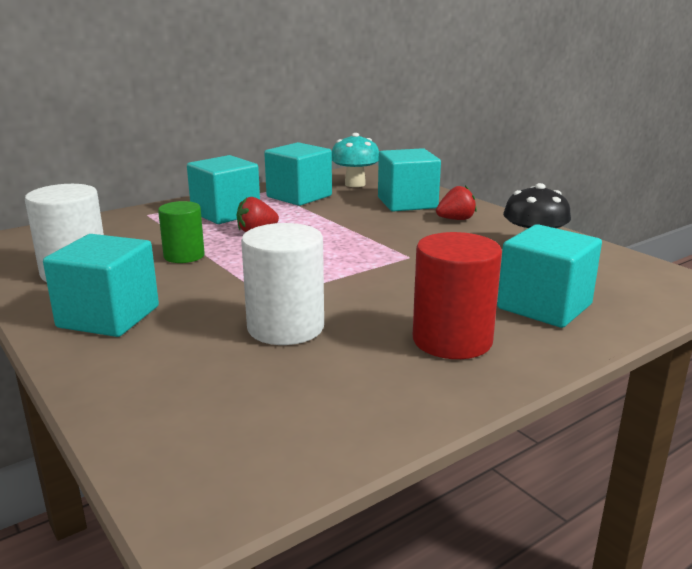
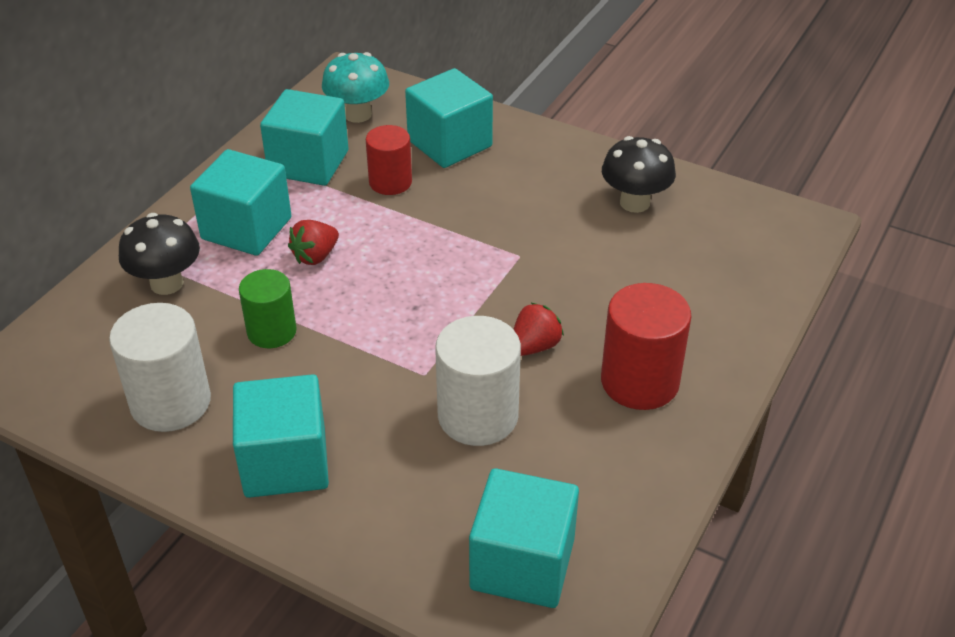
camera: 25 degrees left, 20 degrees up
(146, 225) = (167, 283): none -> black mushroom
(346, 211) = (390, 182): none -> red cylinder
(456, 219) = (525, 165): red strawberry -> red strawberry (534, 346)
(544, 306) = (693, 302): turquoise cube -> turquoise cube (522, 564)

